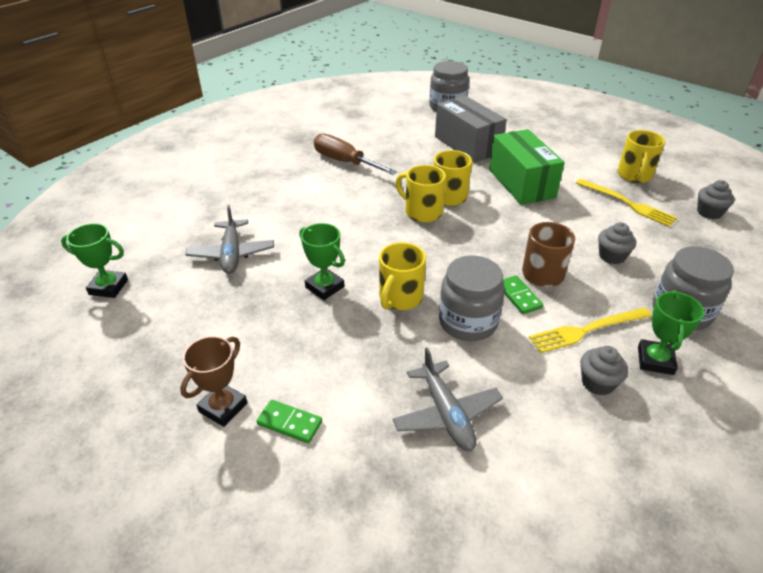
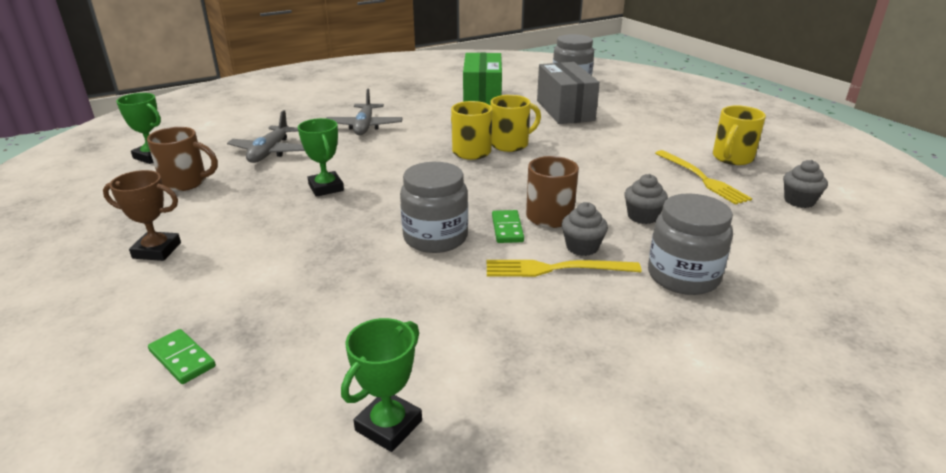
camera: 20 degrees right, 10 degrees down
(177, 314) = (186, 182): none -> brown mug
(223, 407) = (157, 250): brown trophy -> brown trophy turned 45 degrees clockwise
(290, 423) = (199, 273): green domino -> green domino (182, 358)
(345, 162) = (432, 107): brown screwdriver -> none
(400, 298) = (387, 208): yellow mug -> none
(446, 414) = (345, 300): grey plane -> grey plane (364, 126)
(521, 183) = (594, 146): green box -> green box (482, 98)
(597, 383) = (526, 313): grey cupcake -> grey cupcake (582, 247)
(655, 360) = (612, 309): green trophy -> green trophy (388, 425)

